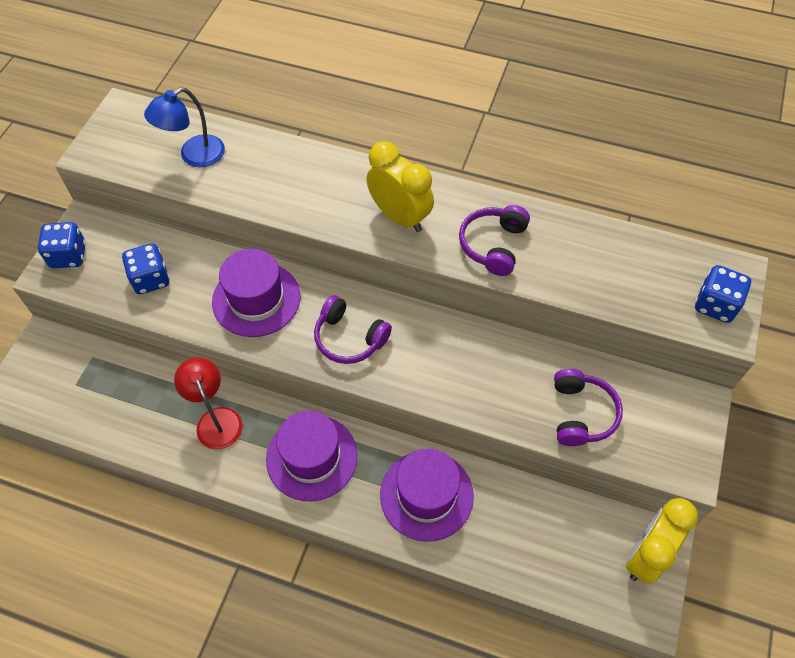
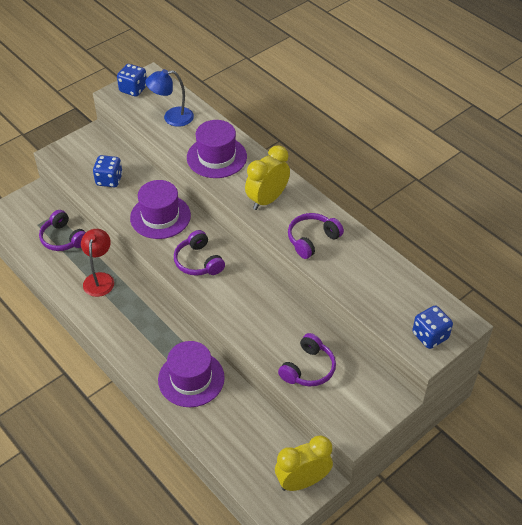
camera: 30 degrees right, 10 degrees down
(68, 256) = (73, 148): blue dice -> blue dice (133, 89)
(127, 387) = (63, 238): none -> purple headphones
(311, 457) = (139, 325): purple hat -> purple hat (216, 157)
(400, 216) = (267, 200): yellow clock -> yellow clock turned 120 degrees counterclockwise

